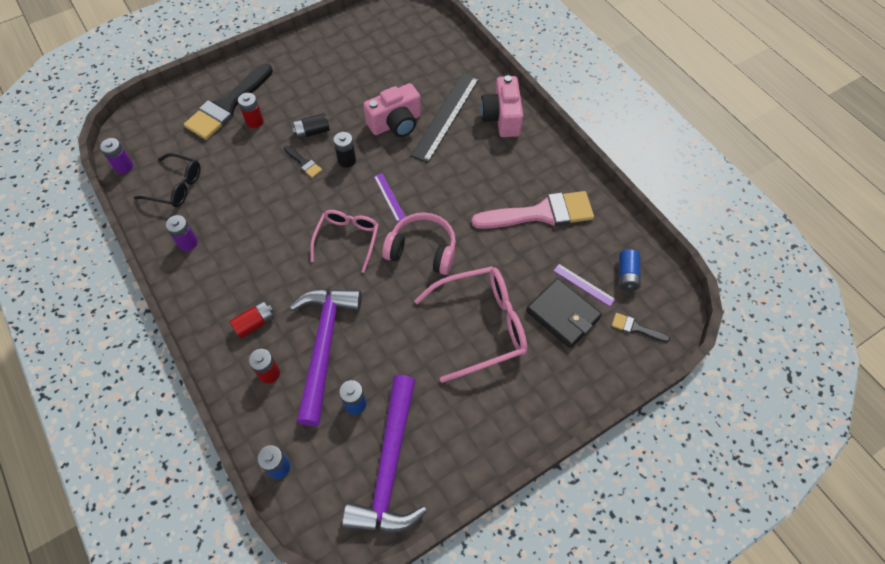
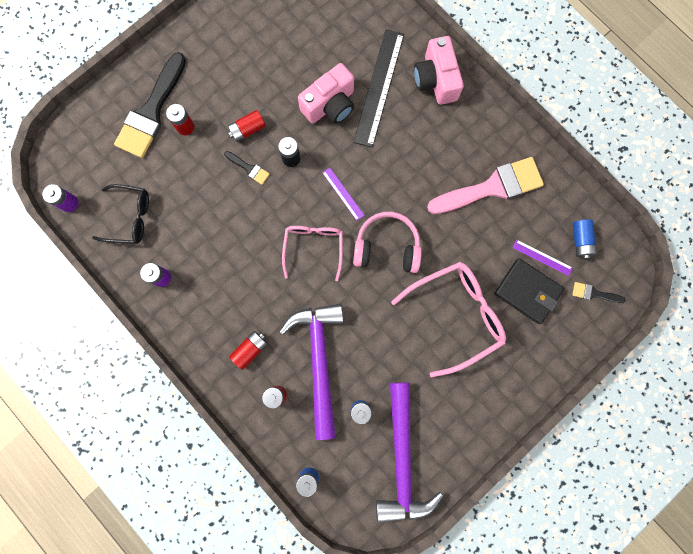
camera: 10 degrees left, 20 degrees up
(312, 132) = (247, 130): black battery -> red battery

